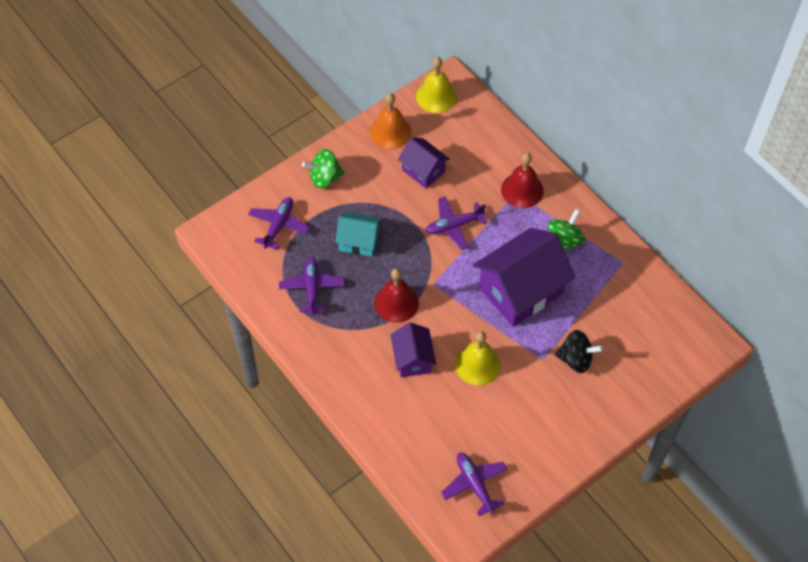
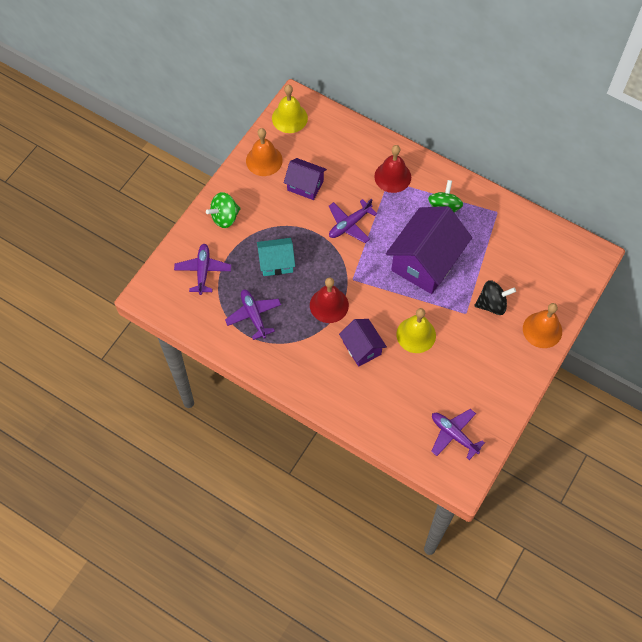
camera: 20 degrees left, 5 degrees up
(621, 405) = (542, 330): none -> orange bell

